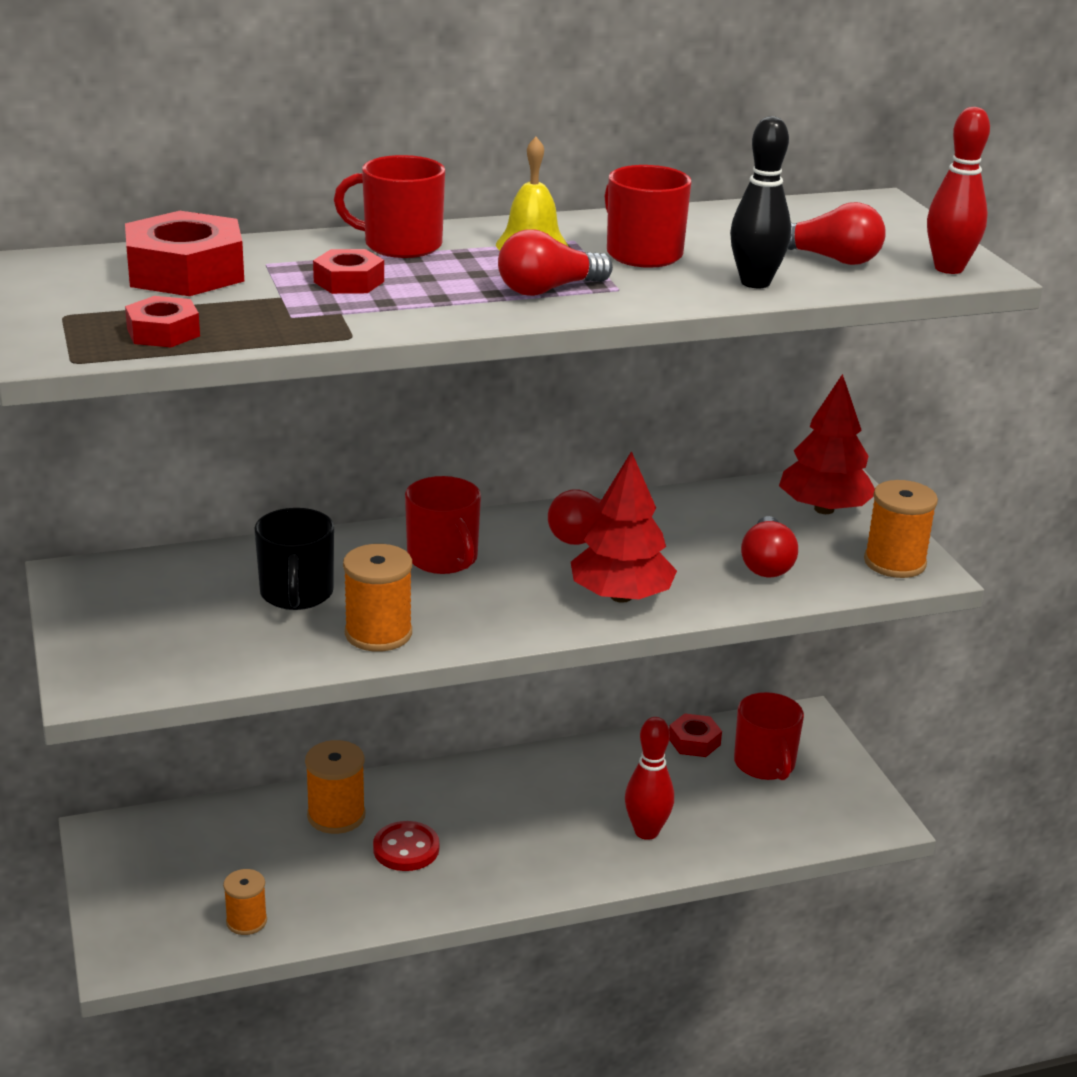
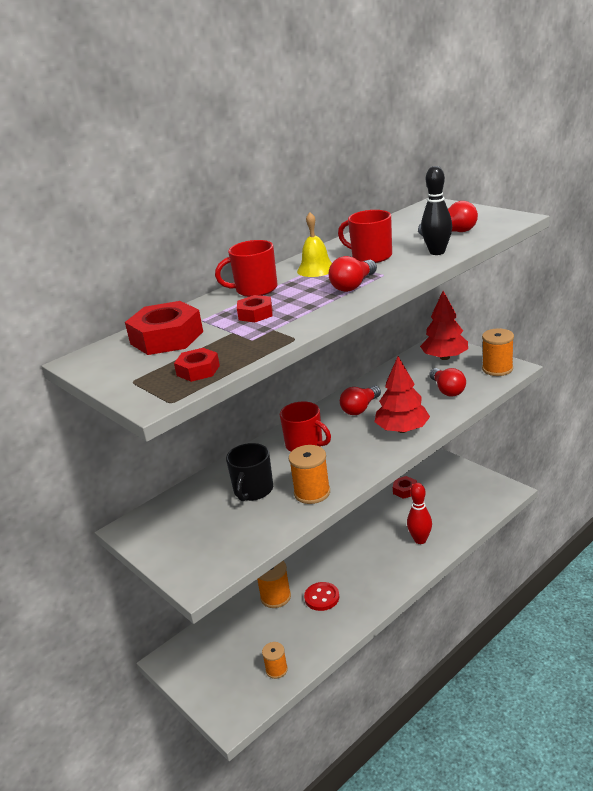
camera: 20 degrees left, 0 degrees up
(296, 594) = (253, 490): black mug -> black mug turned 45 degrees clockwise
(765, 764) = (442, 487): red mug -> none
(949, 268) = (504, 220): red bowling pin -> none

